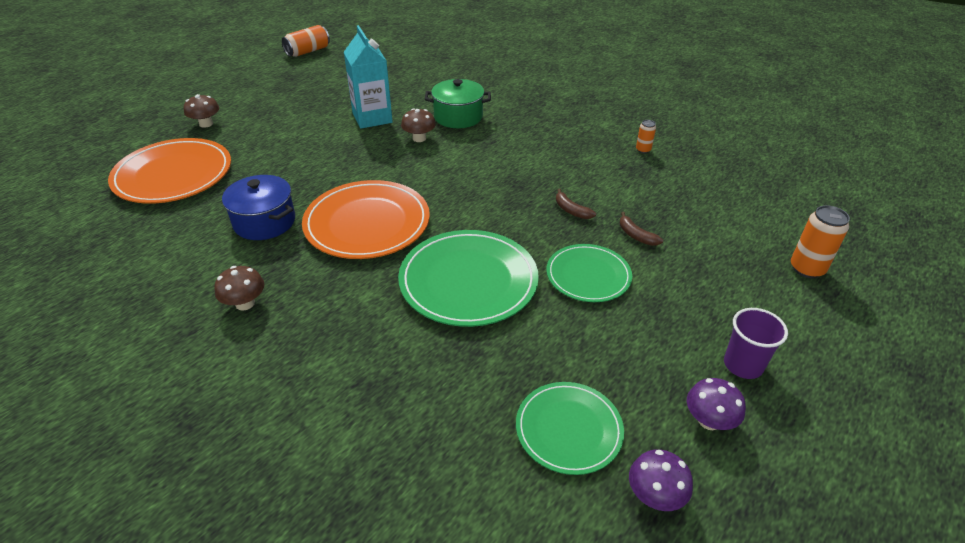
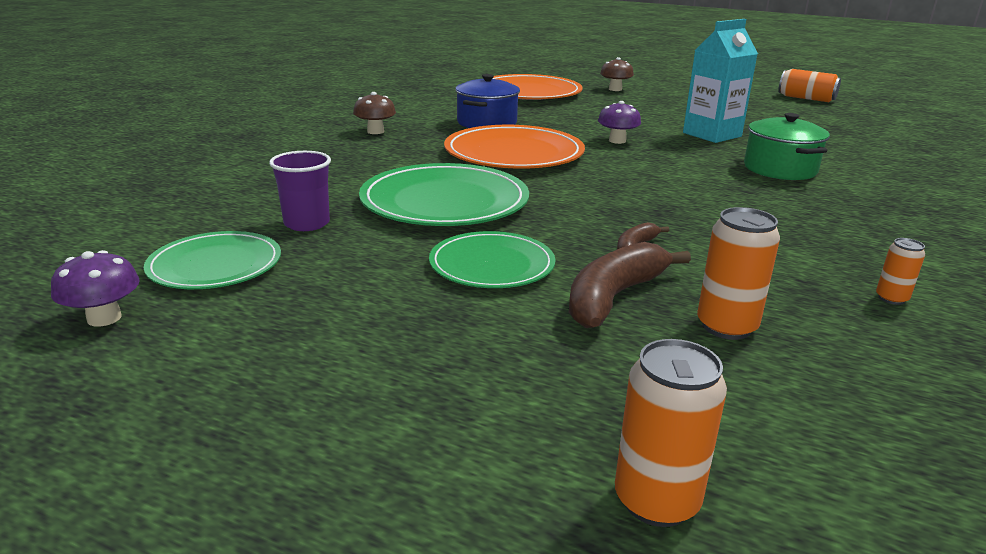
camera: 75 degrees right, 15 degrees down
(419, 138) = (699, 157): brown mushroom -> none
(636, 235) = (614, 297): brown banana -> brown banana, size x1.90
(670, 207) = (726, 327): none -> orange can
(709, 420) = (215, 358): purple mushroom -> purple mushroom (617, 141)
(743, 365) = (331, 393): purple cup -> purple cup (307, 223)

